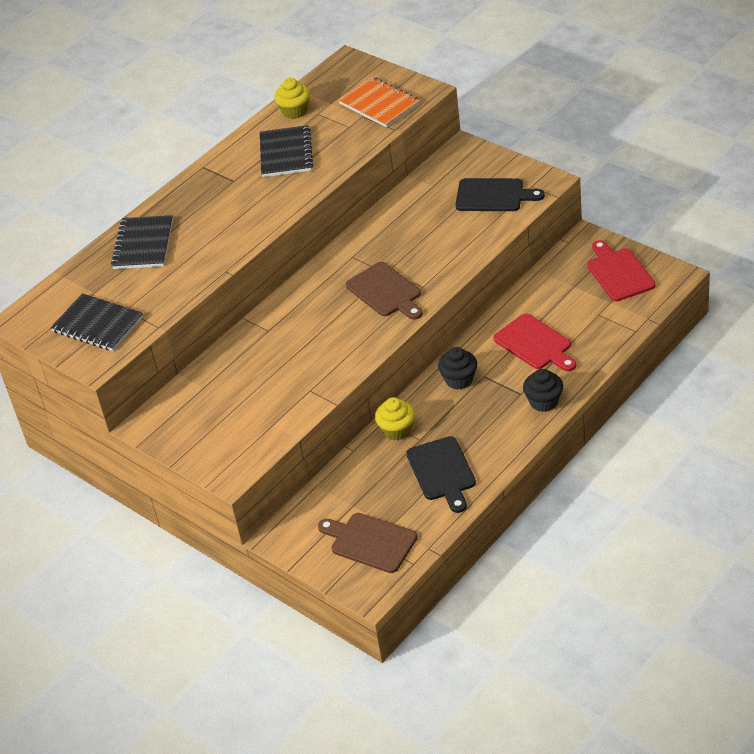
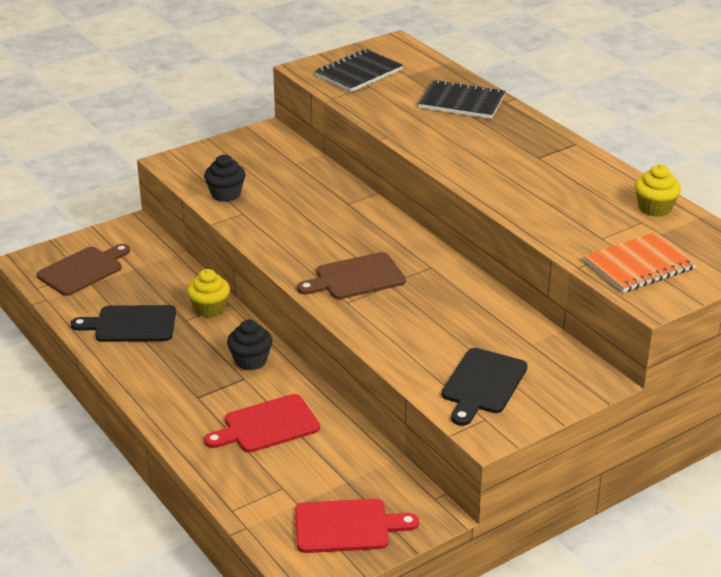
camera: 100 degrees right, 10 degrees down
(286, 153) = (570, 192): black notebook -> none
(544, 402) = (172, 410): black cupcake -> black cupcake (226, 194)

